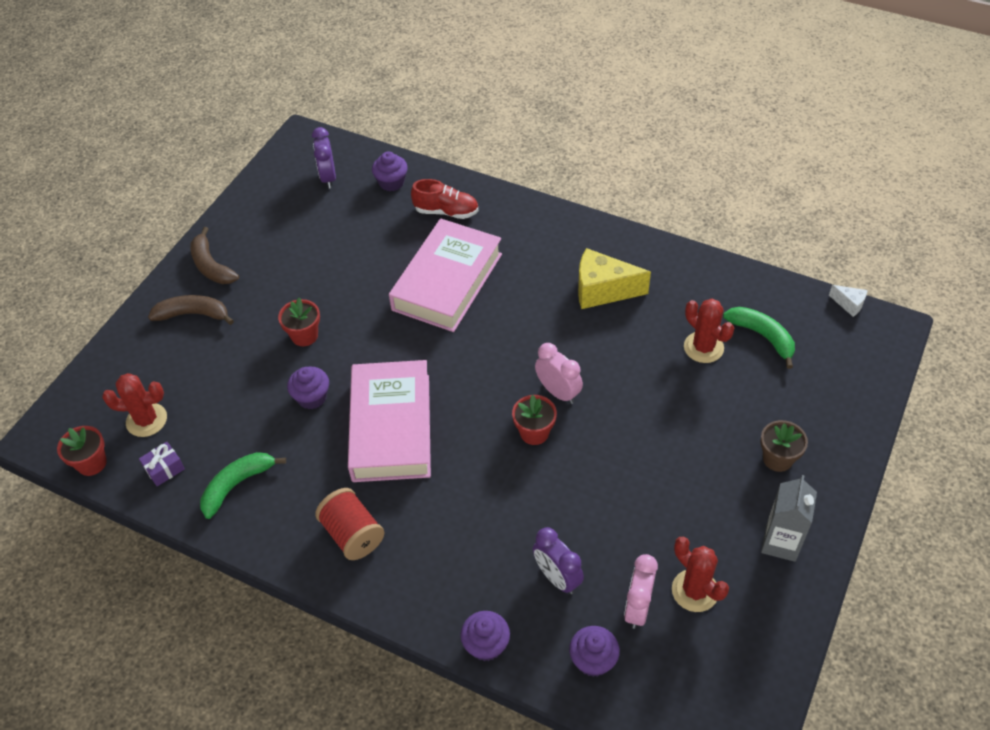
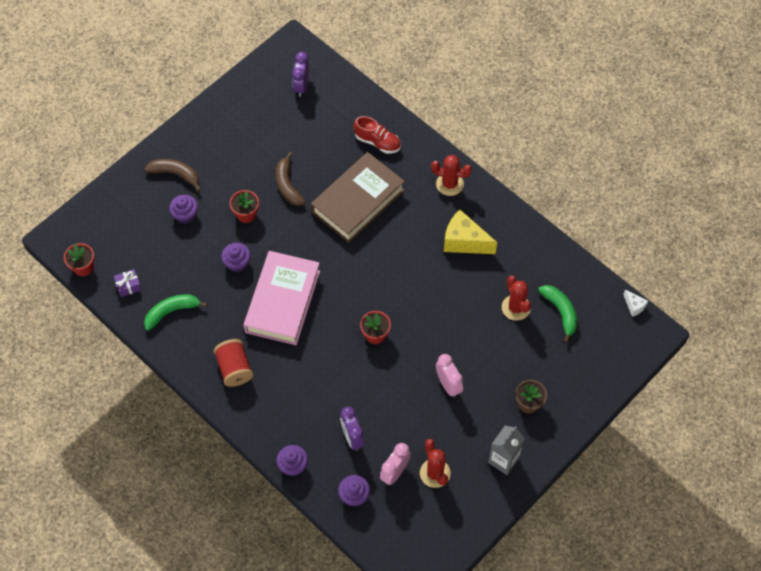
camera: 15 degrees right, 10 degrees up
(146, 420) = (125, 247): red cactus -> red cactus (449, 184)
(211, 266) = (198, 138): brown banana -> brown banana (288, 185)
(391, 182) = (346, 104): purple cupcake -> purple cupcake (185, 215)
(447, 282) = (358, 201): pink book -> brown book
(558, 392) = (402, 310): pink clock -> pink clock (448, 385)

